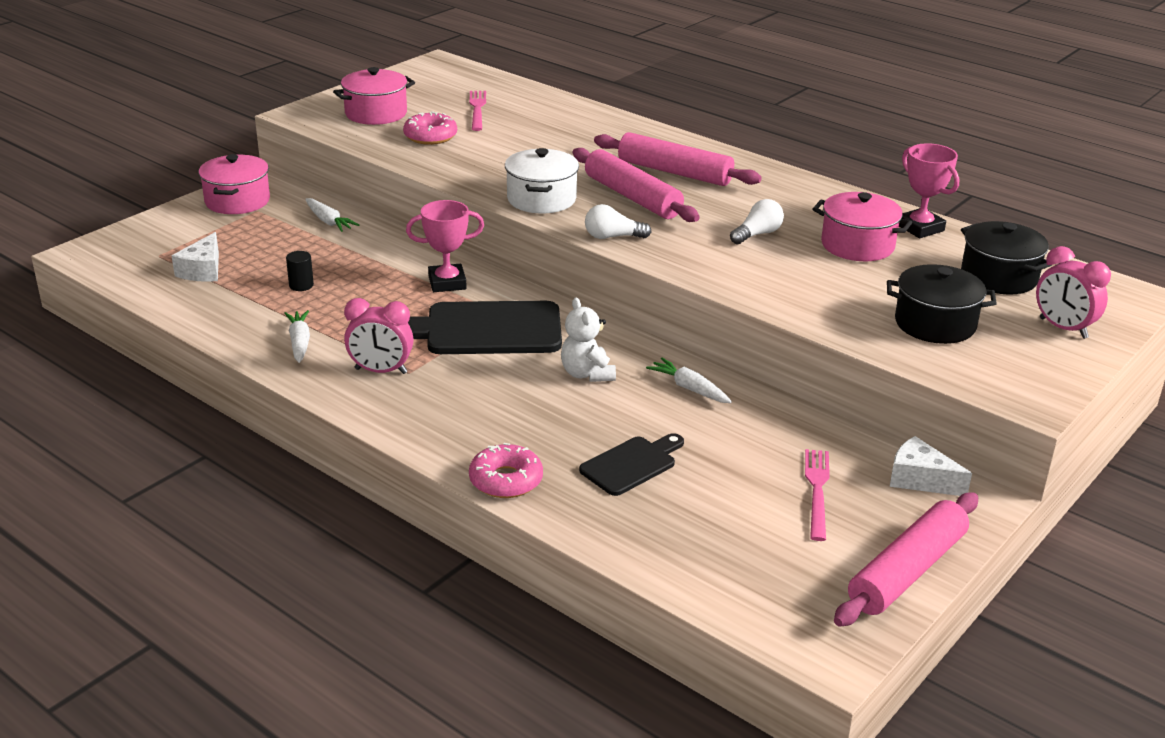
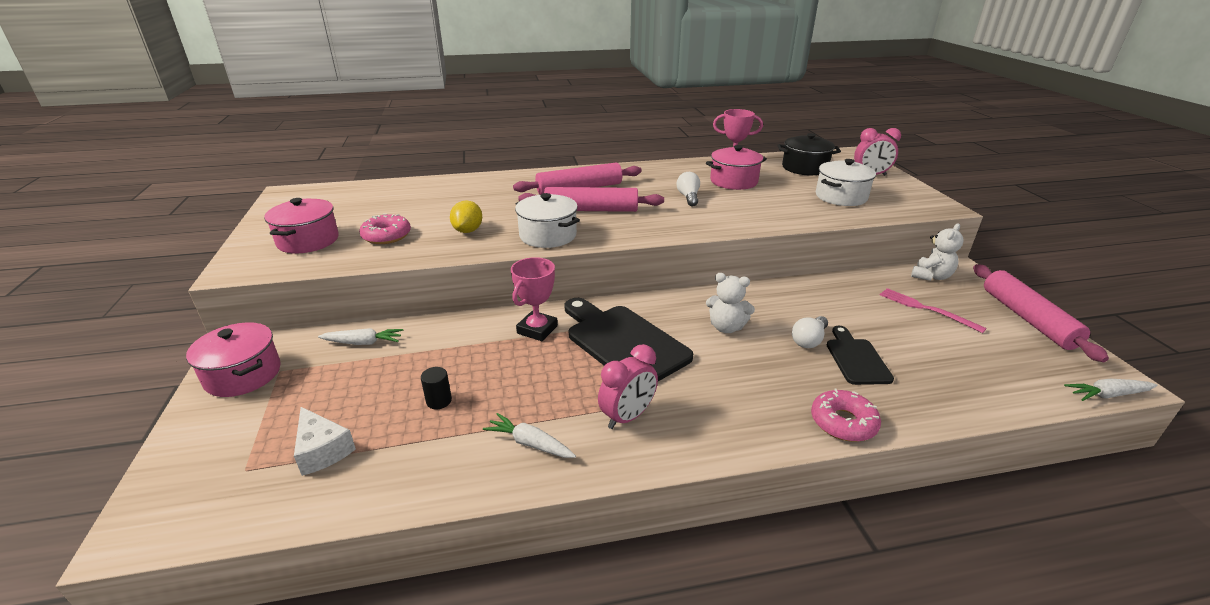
camera: 50 degrees left, 0 degrees up
(477, 109) = (382, 207): pink fork -> none
(484, 330) = (623, 342): black cutting board -> black cutting board turned 105 degrees clockwise
(493, 162) = (468, 230): none -> yellow lemon
(612, 237) = (634, 234): white light bulb -> white light bulb (809, 340)
(689, 388) = (778, 300): white carrot -> white carrot (1107, 395)
(920, 479) = (931, 276): white cheese -> white teddy bear
(935, 324) = (841, 197): black pot -> white pot

